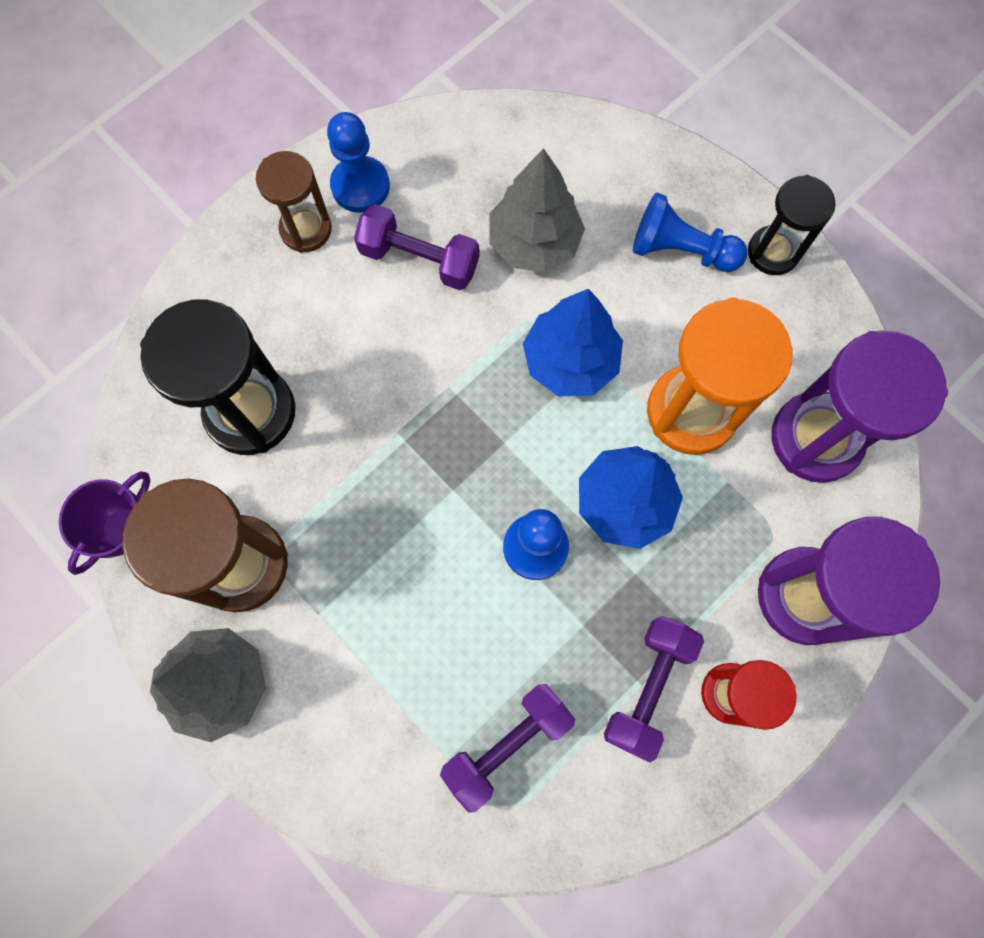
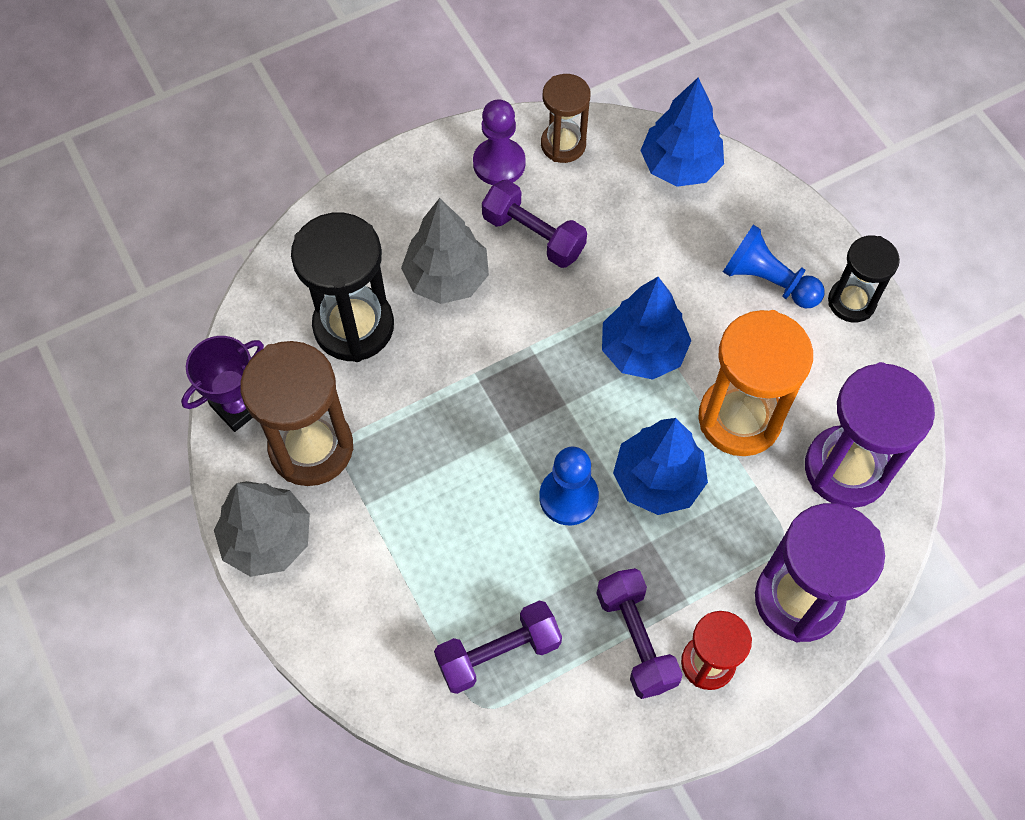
camera: 15 degrees right, 10 degrees down
(306, 229) = (442, 188): brown hourglass -> brown hourglass (563, 144)
(360, 186) = (499, 163): blue pawn -> purple pawn
(534, 243) = (638, 245): grey tree -> grey tree (446, 278)
(555, 143) = (680, 166): none -> blue tree
(648, 687) = (636, 639): purple dumbbell -> purple dumbbell turned 60 degrees counterclockwise

